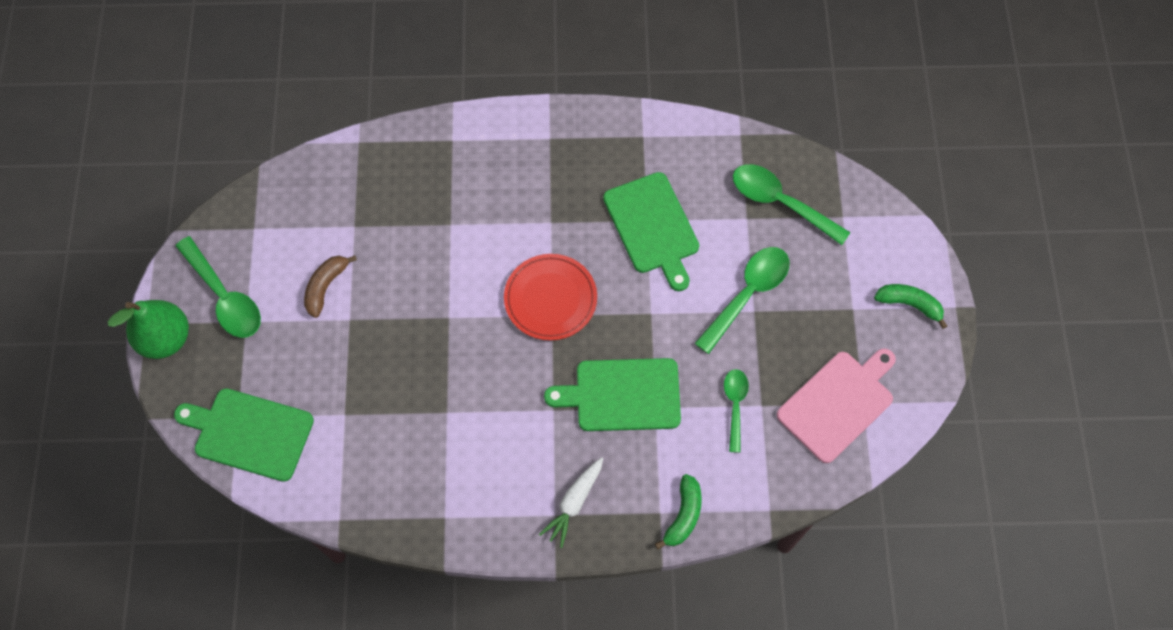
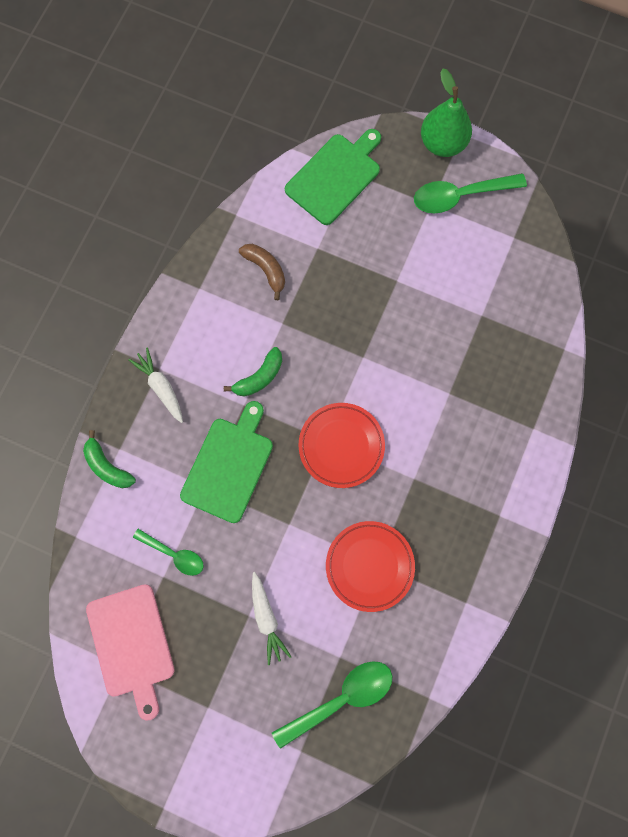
camera: 115 degrees right, 10 degrees up
(326, 287) = (435, 273): brown banana -> brown banana (266, 270)
(652, 227) = (369, 566): green cutting board -> red plate
(747, 294) = (266, 618): green spoon -> white carrot
(909, 304) = (186, 764): green banana -> green banana (259, 377)

